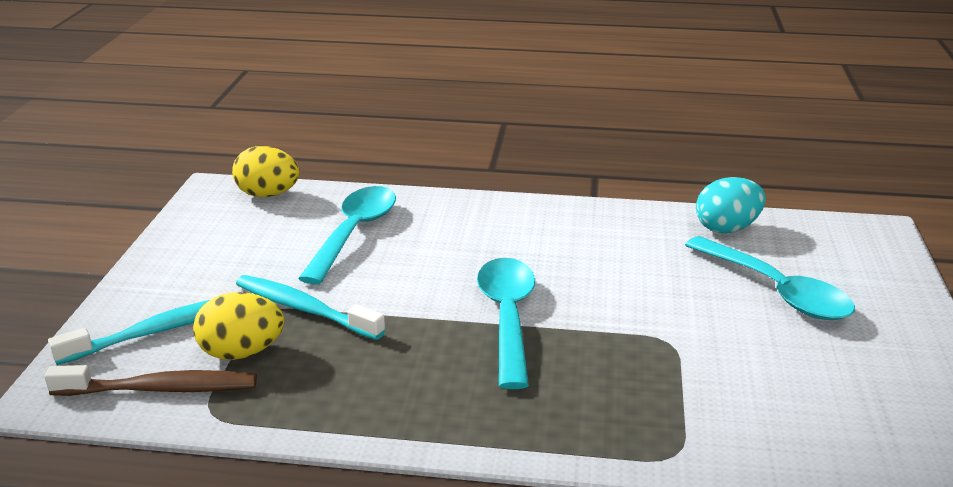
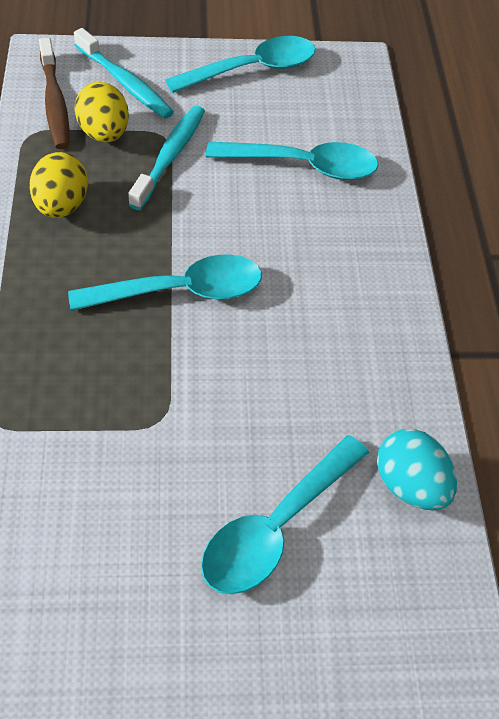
camera: 75 degrees right, 25 degrees up
(189, 245) = (253, 69): none -> turquoise spoon
(268, 195) = (357, 96): yellow egg -> yellow egg (61, 206)

